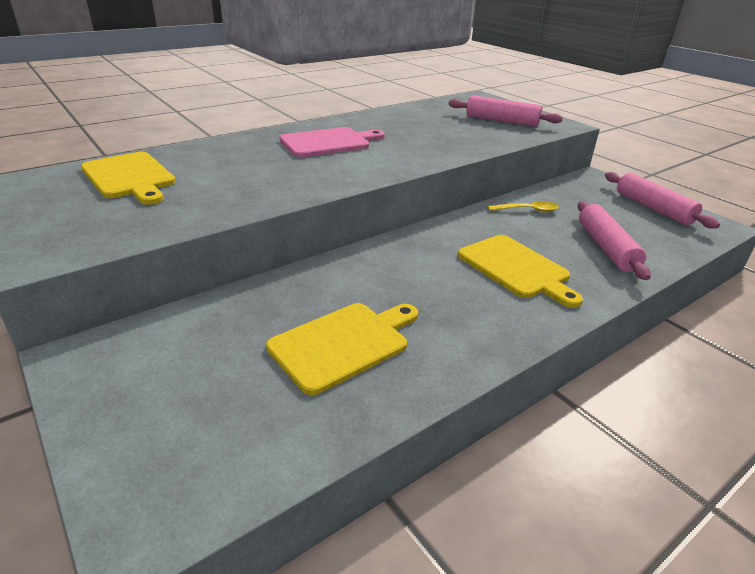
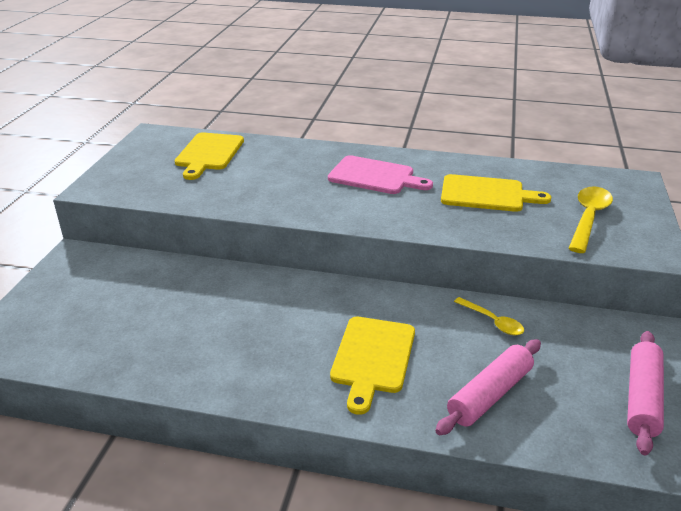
camera: 50 degrees right, 0 degrees up
(343, 344) = (177, 328): yellow cutting board -> yellow cutting board (486, 194)
(502, 121) = (588, 218): pink rolling pin -> yellow spoon

